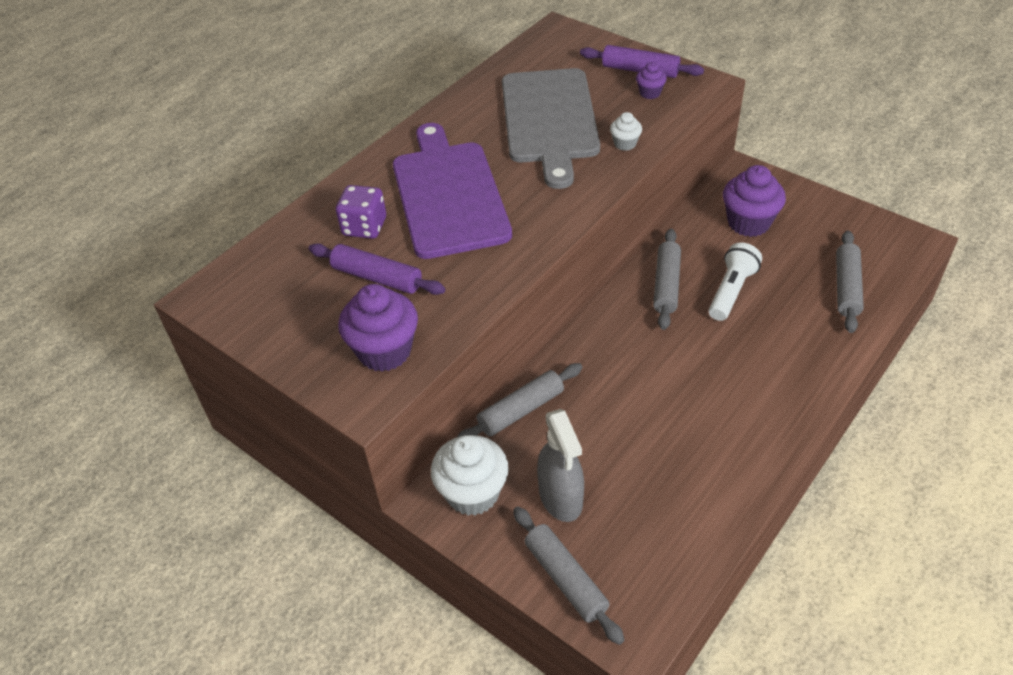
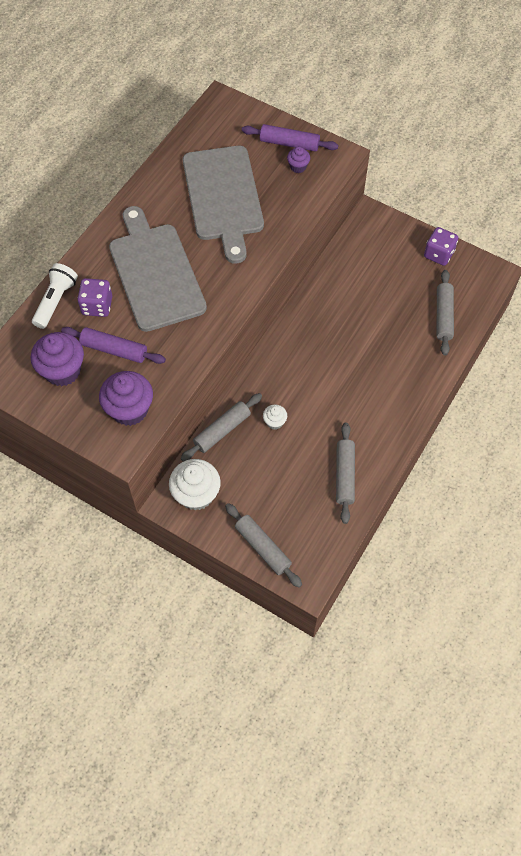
camera: 10 degrees left, 15 degrees up
(448, 194) = (155, 273): purple cutting board -> grey cutting board
(560, 497) = (255, 492): grey spray bottle -> none
(625, 144) = (282, 218): white cupcake -> white cupcake (274, 422)
(666, 285) = (317, 321): grey rolling pin -> grey rolling pin (344, 475)
(731, 291) = (363, 324): white flashlight -> white flashlight (56, 301)
(748, 223) = (375, 263): purple cupcake -> purple cupcake (62, 371)
(837, 217) = (438, 254): none -> purple dice

